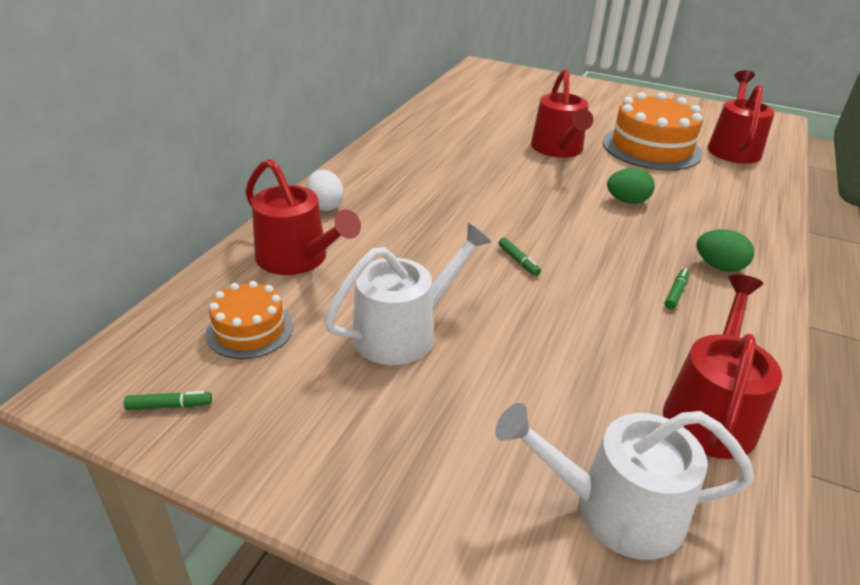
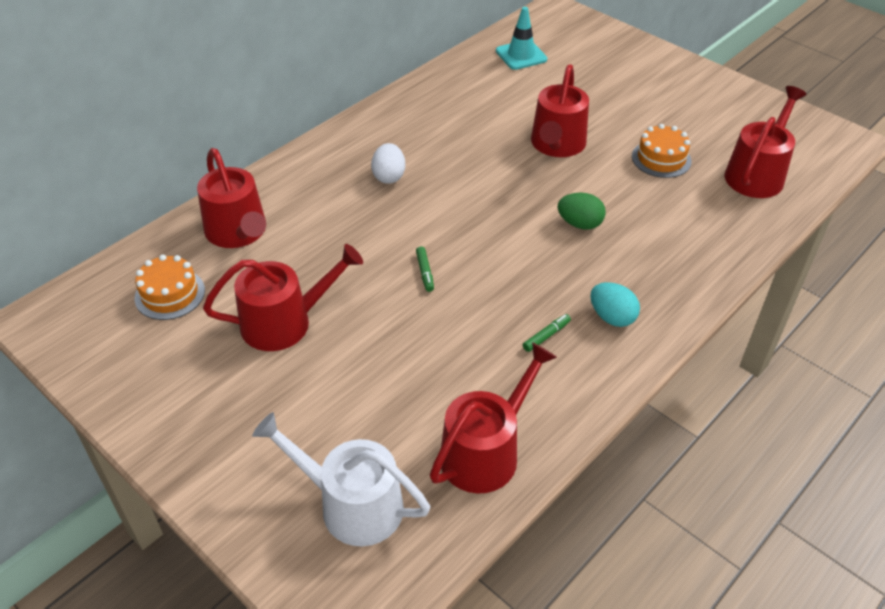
camera: 20 degrees right, 10 degrees up
(169, 406) = (88, 346): green marker -> none
(325, 206) = (289, 178): white egg -> white egg (389, 176)
(403, 332) = (285, 322): white watering can -> red watering can
(478, 95) = (521, 55): none -> turquoise traffic cone
(651, 148) = (661, 159): orange cake -> orange cake, size x0.55
(719, 267) = (612, 317): green egg -> turquoise egg

